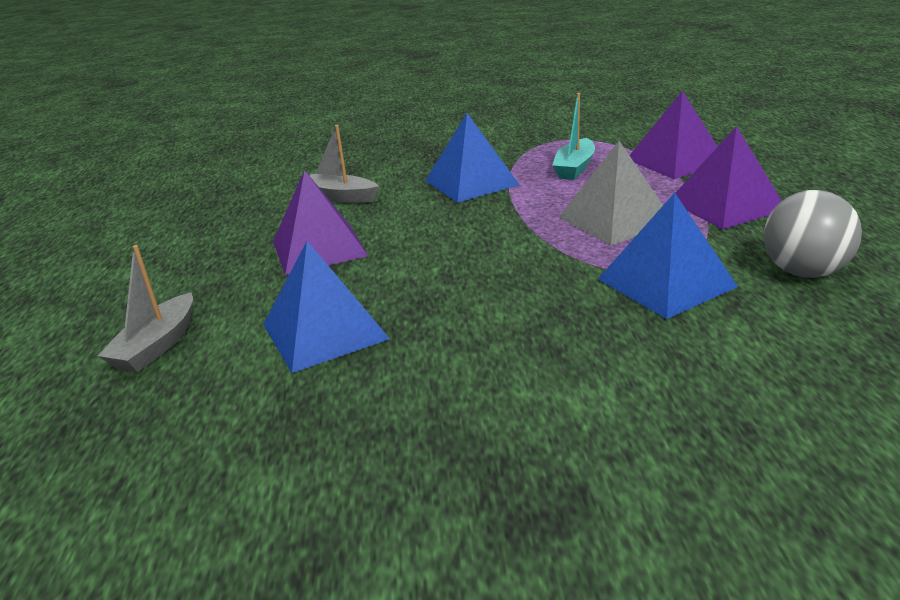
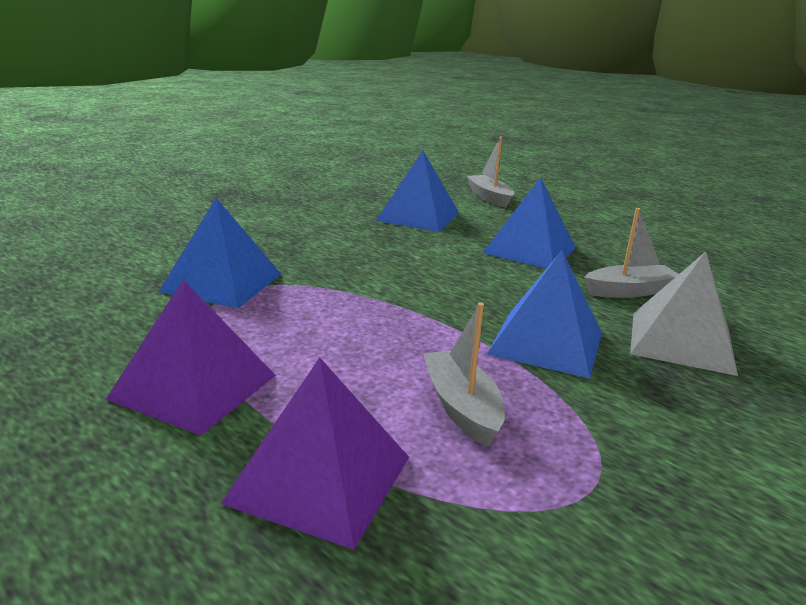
camera: 135 degrees right, 5 degrees down
(319, 248) = (529, 250): purple pyramid -> blue pyramid
(574, 168) = (461, 407): turquoise boat -> grey boat
(615, 219) = (317, 331): grey pyramid -> grey pyramid (681, 342)
(803, 272) = (95, 316): grey ball -> none

